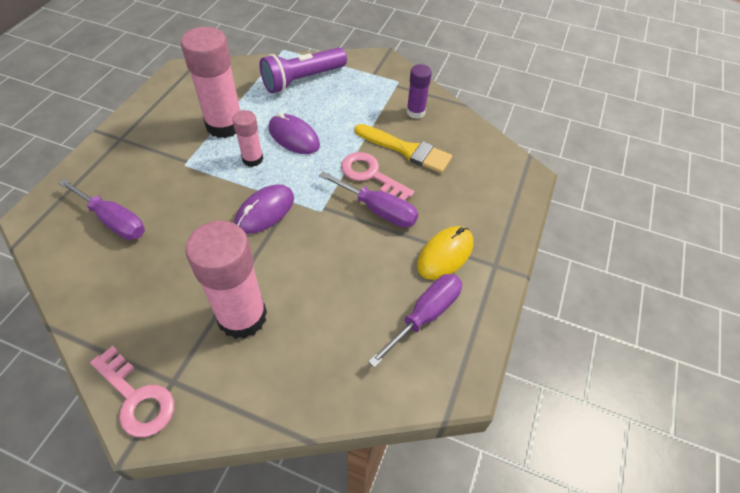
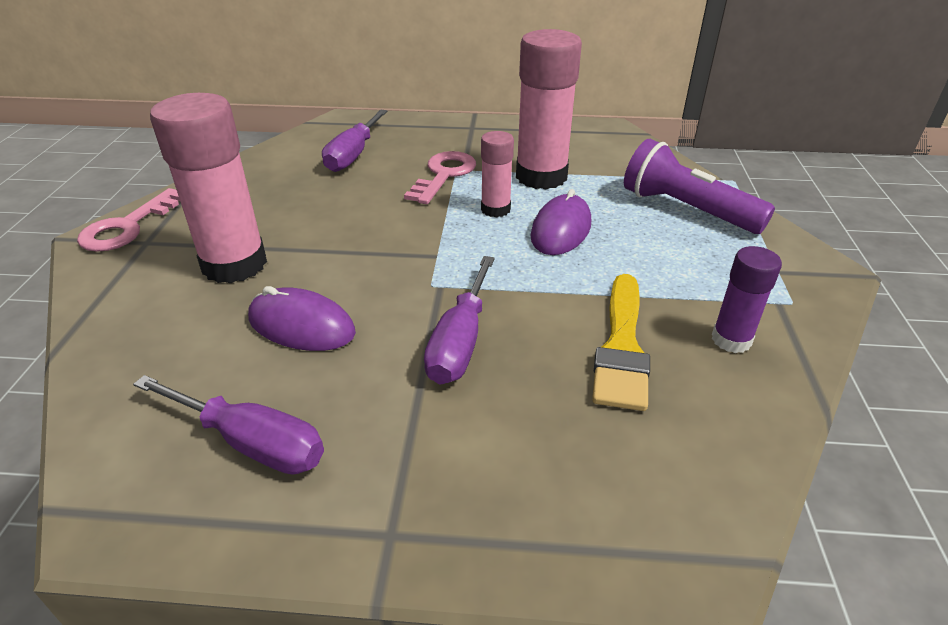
camera: 75 degrees right, 15 degrees down
(265, 211) = (408, 240): purple mouse -> purple mouse (301, 325)
(371, 175) = (532, 318): pink key -> pink key (444, 175)
(445, 254) = (393, 446): yellow mouse -> none

